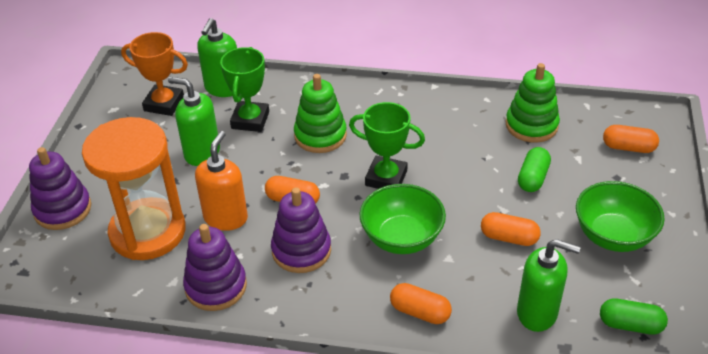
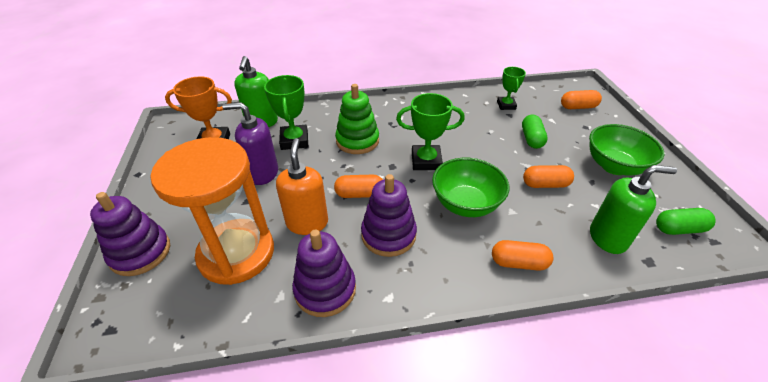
camera: 20 degrees left, 0 degrees up
(202, 153) = (263, 173): green soap dispenser -> purple soap dispenser
(531, 125) = (506, 105): green stacking toy -> green trophy

